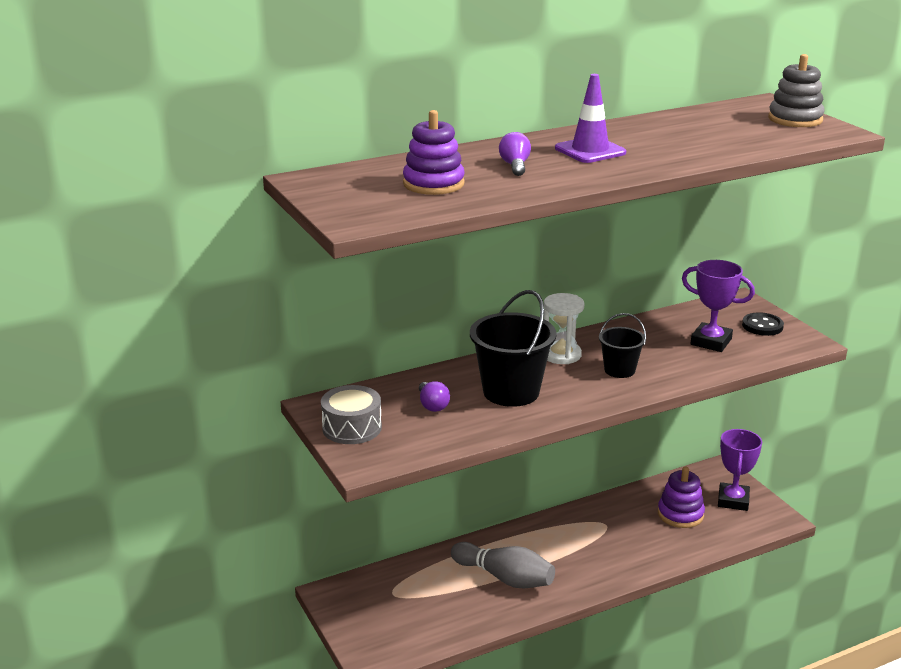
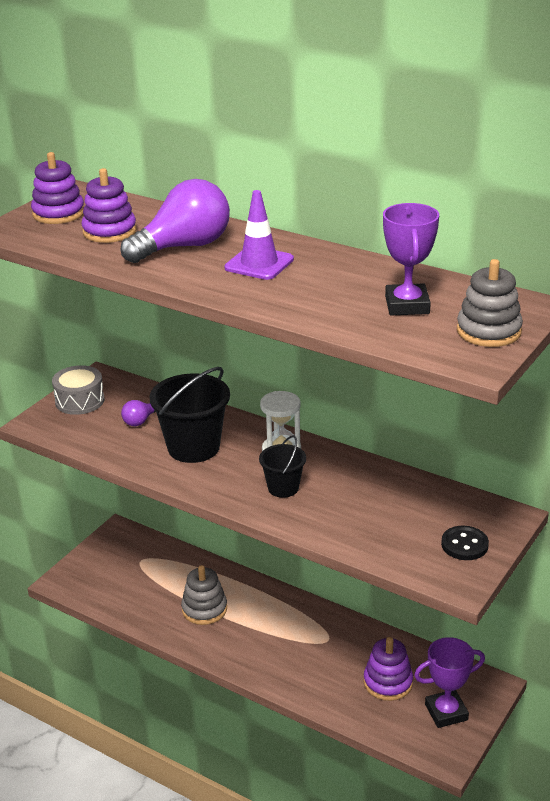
camera: 60 degrees right, 5 degrees up
(351, 194) = (58, 213): none -> purple stacking toy
(505, 578) = (204, 609): grey bowling pin -> grey stacking toy
(515, 166) = (184, 247): purple light bulb -> purple light bulb, size x2.18
(711, 342) = (393, 522): purple trophy -> purple trophy (407, 305)

